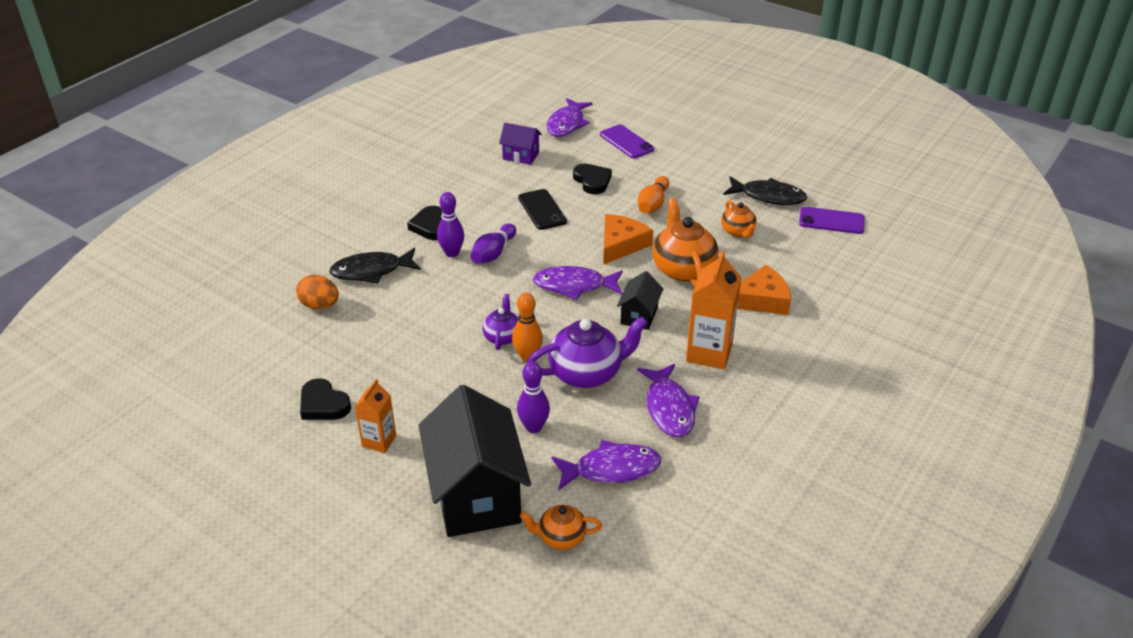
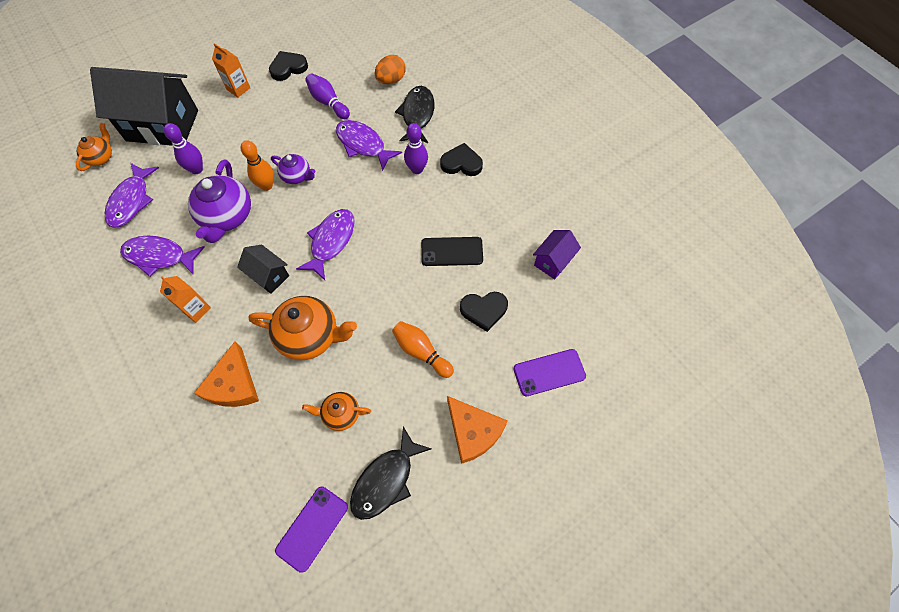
camera: 110 degrees right, 25 degrees up
(493, 253) = (403, 197): purple bowling pin -> purple bowling pin (328, 102)
(567, 124) = (605, 324): purple fish -> purple fish (363, 145)
(621, 244) = (370, 298): orange cheese -> orange cheese (473, 431)
(709, 353) = (196, 309): orange carton -> orange carton, size x0.60

